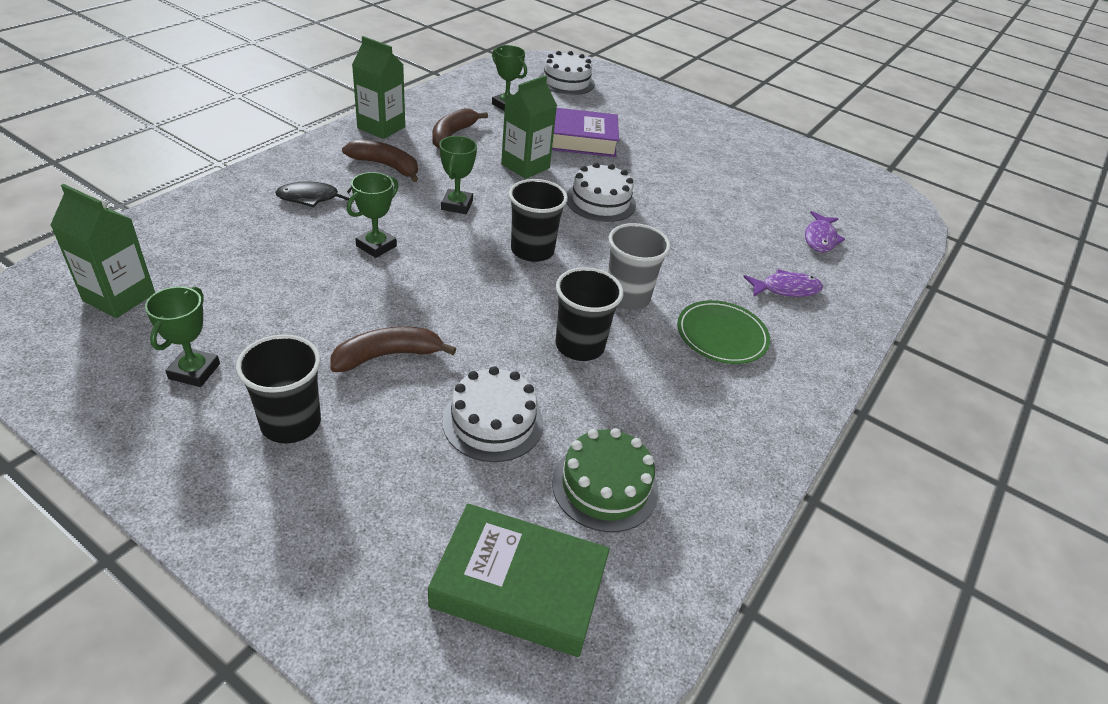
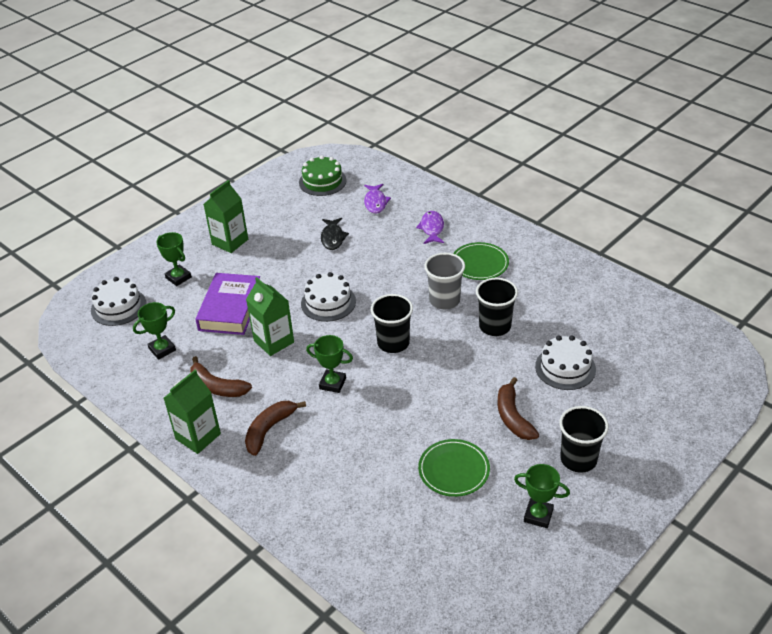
camera: 75 degrees left, 0 degrees up
(119, 297) = (461, 578): green carton -> green carton (230, 242)
(297, 296) = (454, 470): none -> green plate
(312, 198) = (320, 475): black fish -> black fish (333, 238)
(376, 246) = (390, 429): green trophy -> green trophy (178, 277)
(519, 586) = (673, 361): green book -> none
(605, 486) = (605, 325): green cake -> green cake (322, 181)
(820, 238) = (375, 202): purple fish -> purple fish turned 60 degrees clockwise

